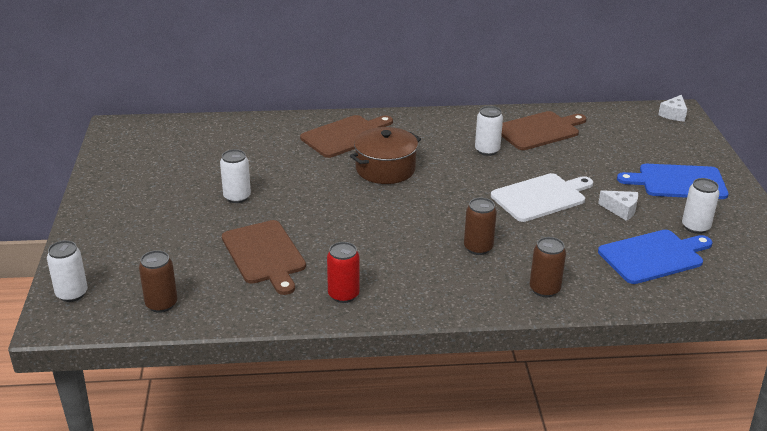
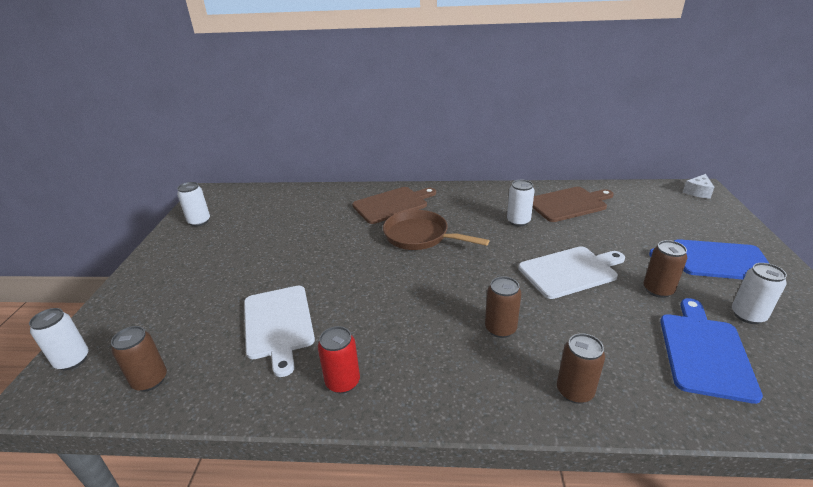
camera: 10 degrees right, 0 degrees up
(237, 197) = (277, 259): white can -> white can (199, 221)
(264, 254) = (278, 324): brown cutting board -> white cutting board
(385, 169) = (420, 236): brown pot -> brown pan
(621, 210) = (658, 290): white cheese -> brown can
(653, 256) = (704, 352): blue cutting board -> blue cutting board turned 60 degrees counterclockwise

